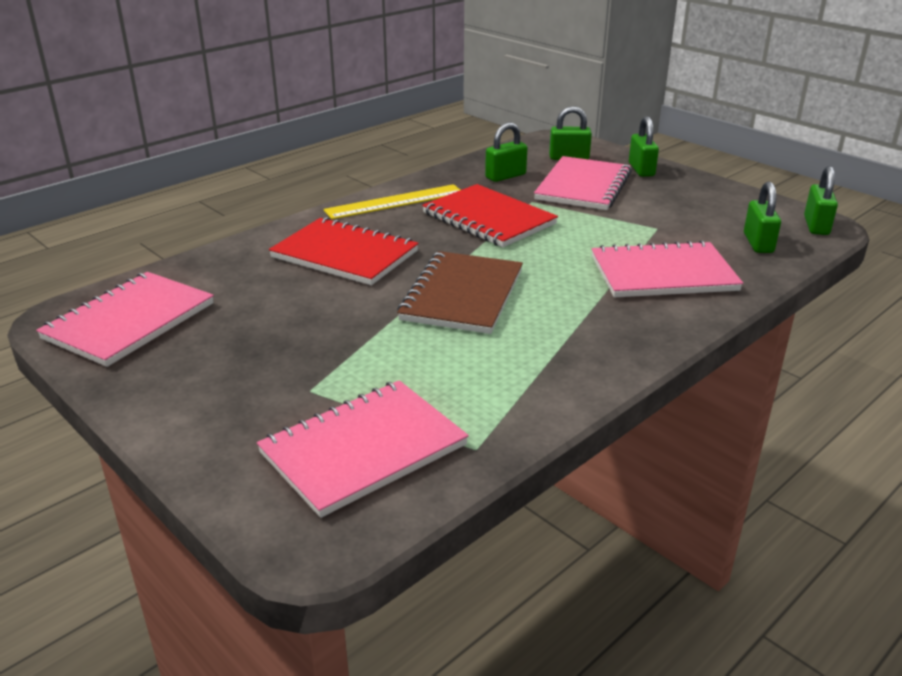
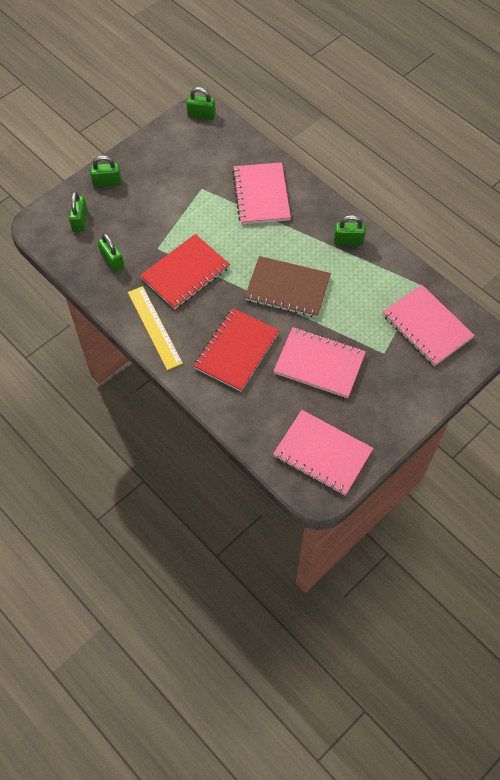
camera: 90 degrees left, 30 degrees up
(583, 186) = (134, 217): pink notebook -> pink notebook (319, 364)
(758, 243) = (224, 146): green padlock -> green padlock (348, 241)

